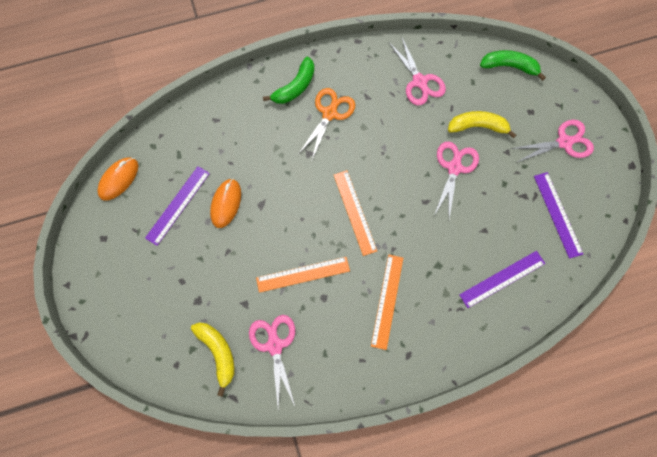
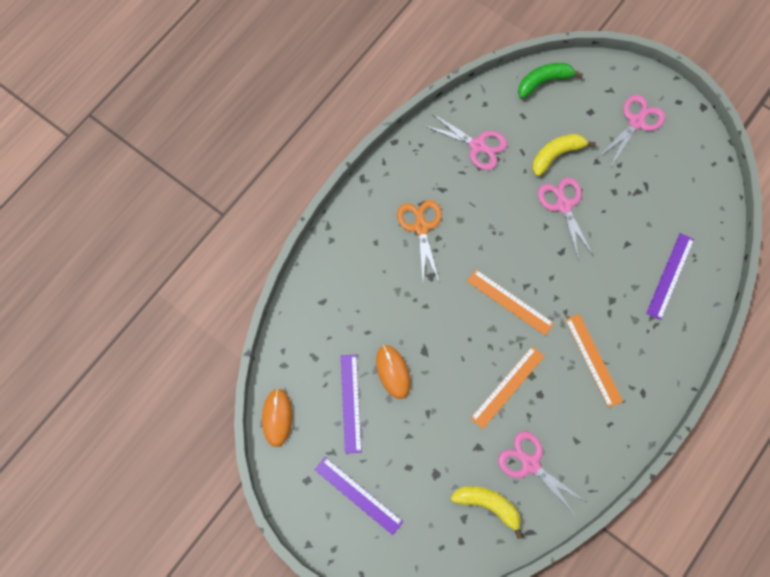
camera: 35 degrees left, 0 degrees up
(295, 87) = (371, 222): green banana -> none
(557, 214) = (674, 189): purple ruler -> purple ruler (358, 495)

